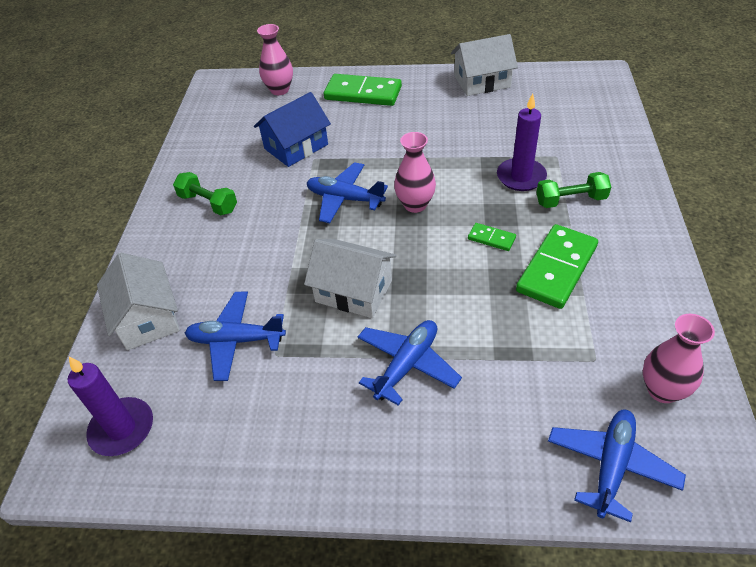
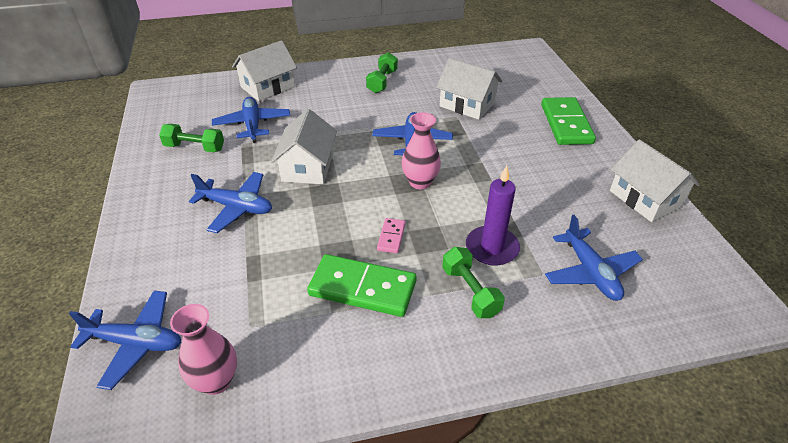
camera: 70 degrees right, 5 degrees down
(122, 429) = (182, 101): purple candle -> none
(259, 410) = (195, 147): none -> green dumbbell
(279, 90) = (539, 80): pink vase -> none
(296, 146) = (467, 104): blue house -> white house
(491, 238) = (391, 237): green domino -> pink domino
(559, 131) = (590, 272): none -> blue plane

